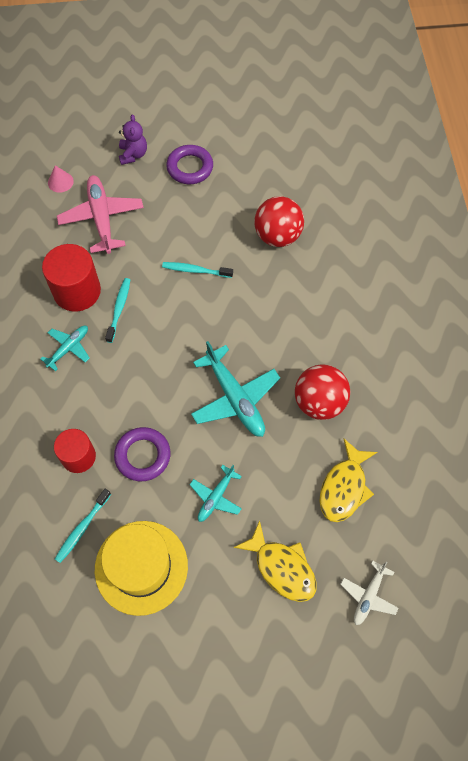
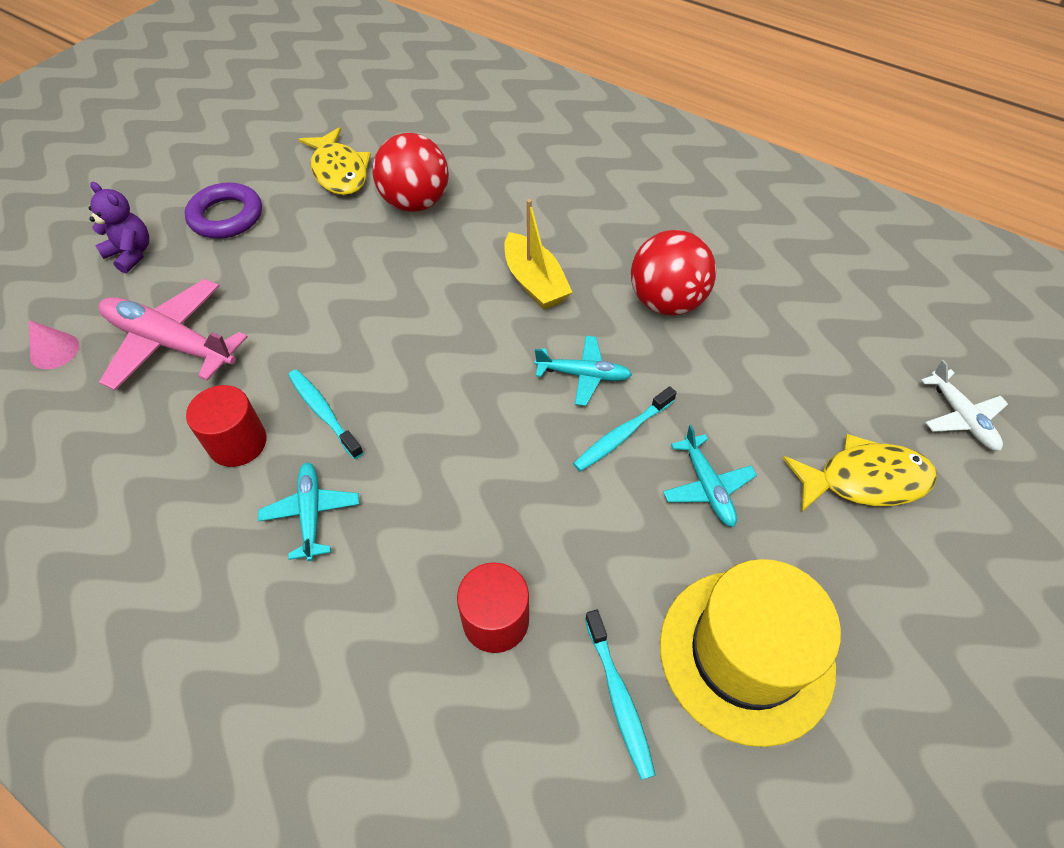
camera: 50 degrees left, 10 degrees down
(77, 291) = (238, 443): red cylinder -> red cylinder, size x0.66
(143, 456) = (571, 533): purple ring -> none
(196, 270) = (368, 299): turquoise toothbrush -> turquoise toothbrush (622, 434)
(235, 397) = (583, 375): turquoise plane -> turquoise plane, size x0.56
(274, 332) = (534, 282): none -> yellow boat
(344, 487) = (798, 349): yellow fish -> yellow fish (339, 171)

